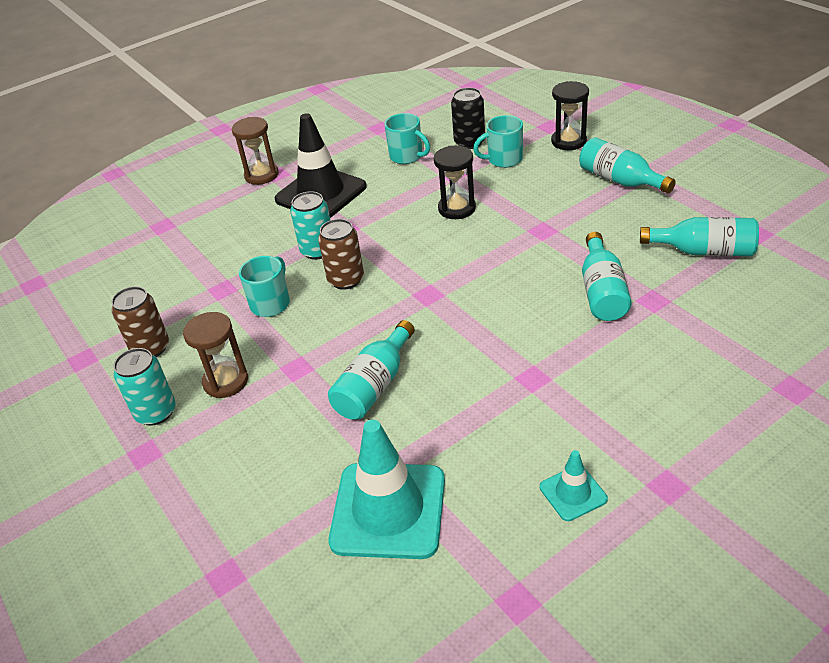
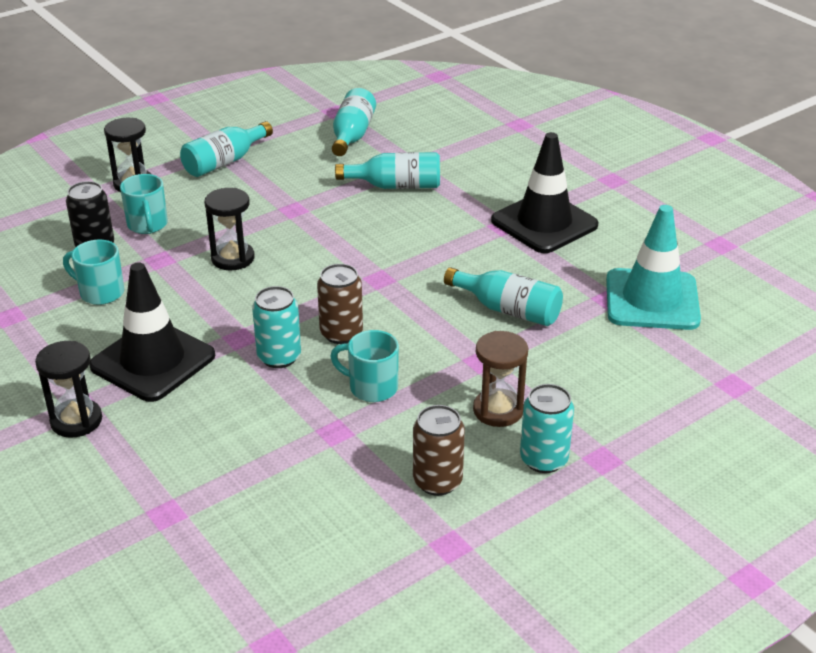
camera: 95 degrees left, 5 degrees down
(261, 175) = (76, 420): brown hourglass -> black hourglass
(407, 156) = (100, 292): turquoise mug -> turquoise mug turned 105 degrees counterclockwise
(545, 414) = (544, 223): none -> black traffic cone
(573, 493) = (623, 216): turquoise traffic cone -> none

